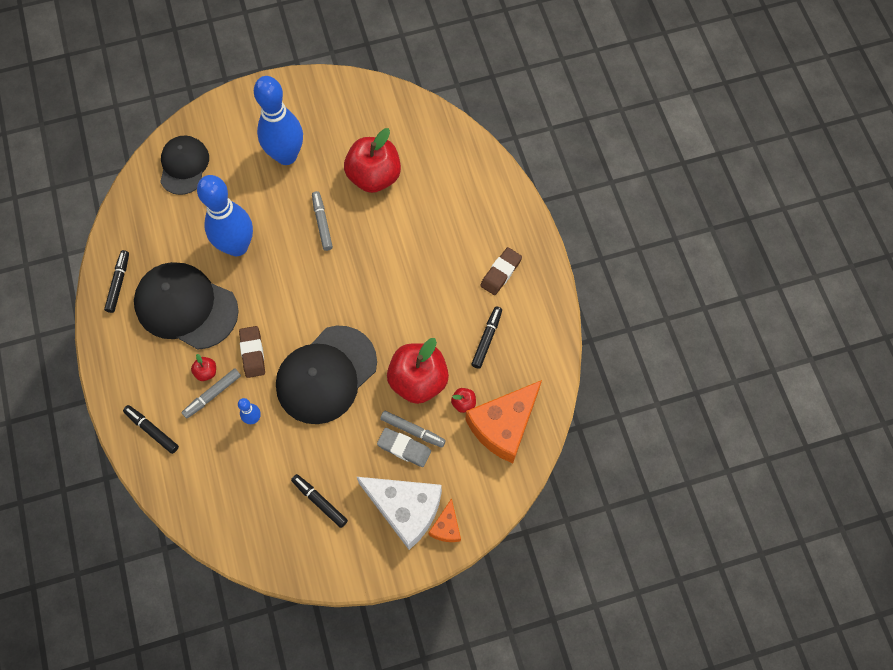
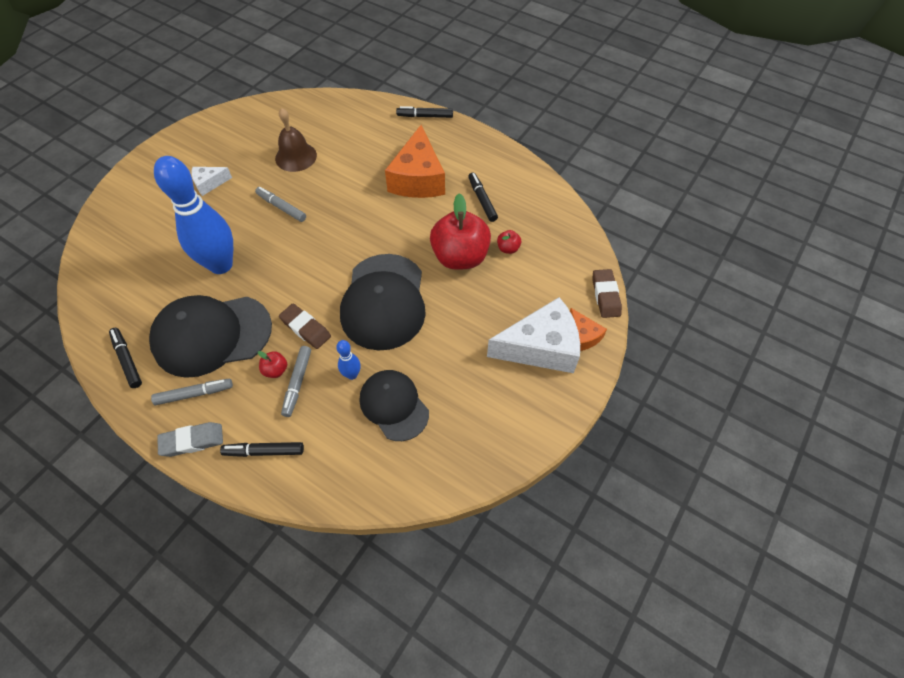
camera: 40 degrees left, 10 degrees down
(184, 166) = (120, 240): black cap -> black cap (394, 405)
(286, 156) = (209, 183): blue bowling pin -> white cheese
(319, 501) = (469, 393): black marker -> black marker (425, 116)
(374, 176) = (296, 156): red apple -> brown bell
(404, 448) = (496, 307): grey eraser -> grey eraser (192, 441)
(412, 430) = (490, 291): grey marker -> grey marker (194, 394)
(501, 273) = (450, 157): brown eraser -> brown eraser (605, 296)
(504, 426) = (551, 243): orange cheese -> orange cheese (418, 178)

